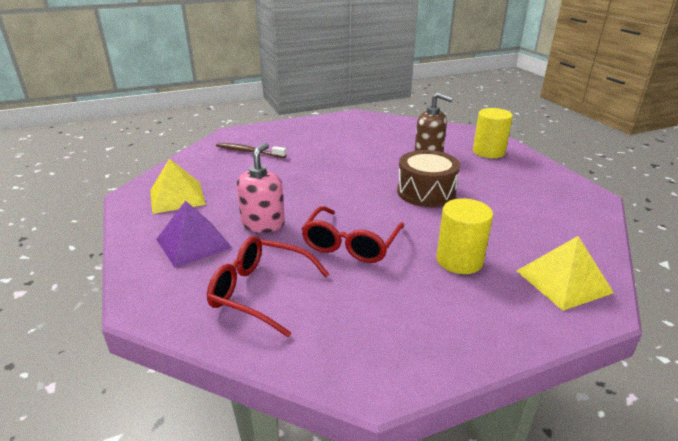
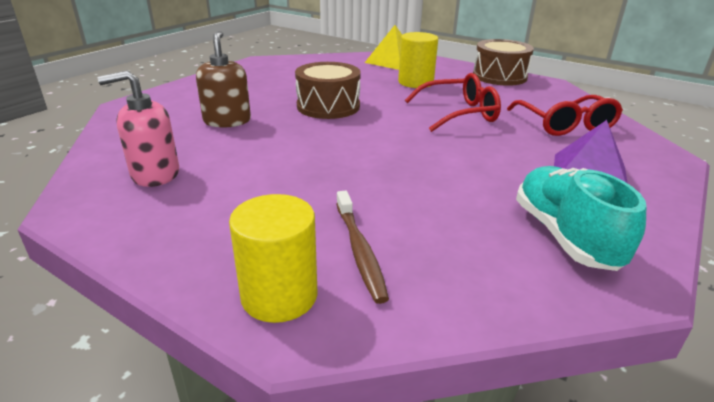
camera: 125 degrees left, 0 degrees up
(177, 197) = (565, 236): yellow pyramid -> turquoise shoe
(263, 223) = (501, 155): pink soap dispenser -> pink soap dispenser (155, 174)
(438, 346) = (499, 76): none -> brown drum
(488, 152) = (192, 97): yellow cylinder -> yellow cylinder (279, 295)

